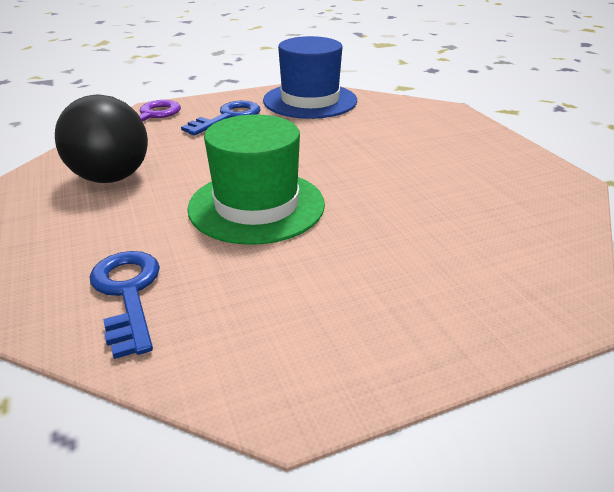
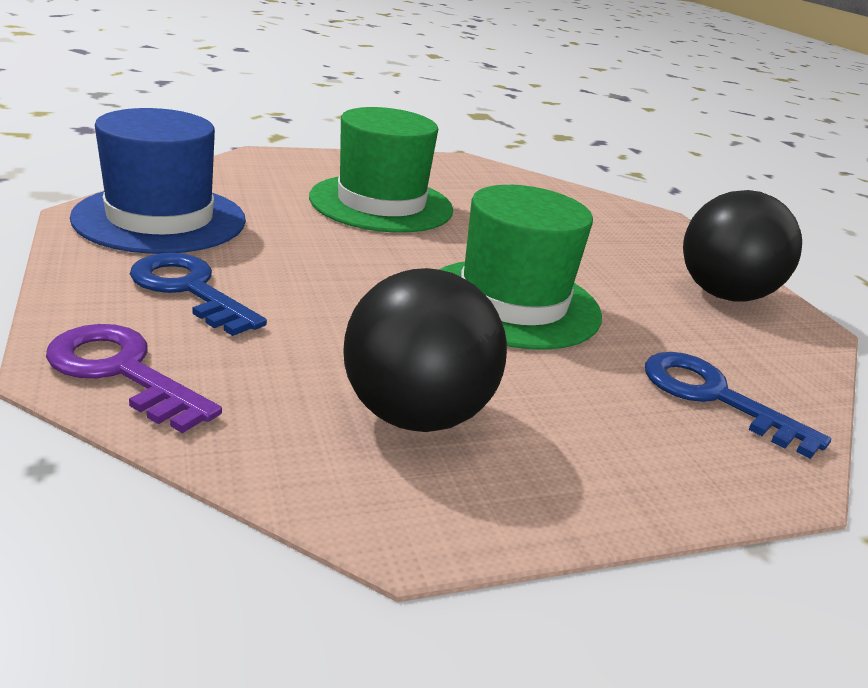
camera: 90 degrees left, 5 degrees down
(127, 293) = (715, 397): blue key -> blue key turned 60 degrees clockwise
(341, 335) = (723, 295): none -> black ball
(403, 152) = (381, 203): none -> green hat

